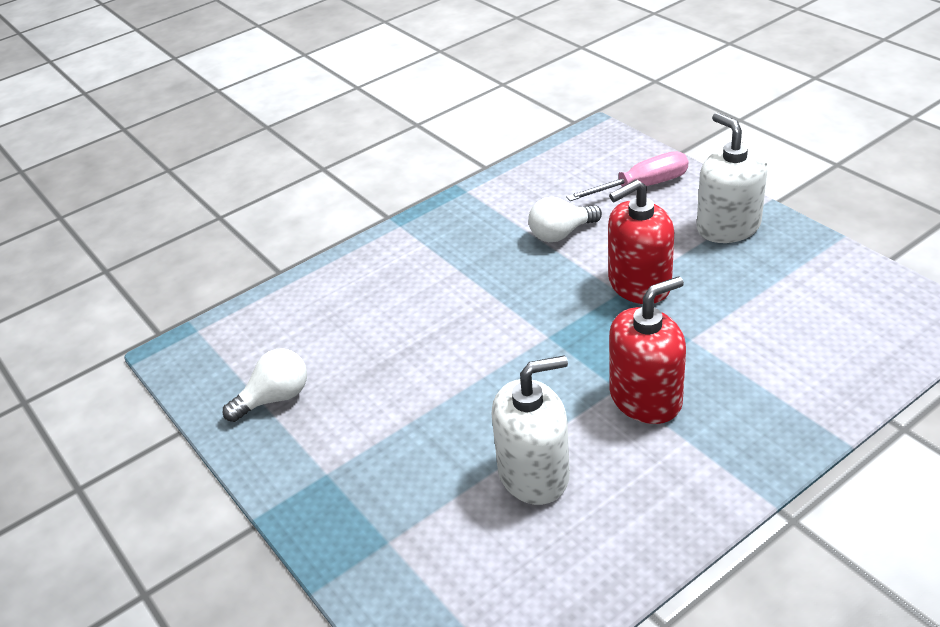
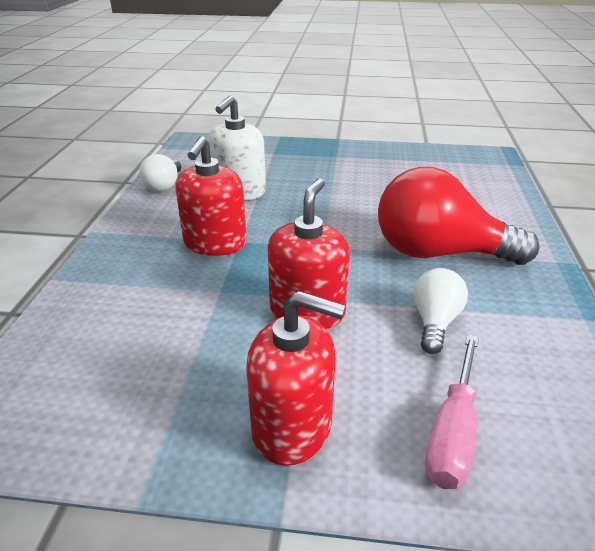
camera: 130 degrees right, 5 degrees down
(275, 398) = (411, 162): white light bulb -> white light bulb (164, 185)
(467, 276) = (438, 253): none -> red light bulb
(728, 227) = (292, 427): white soap dispenser -> red soap dispenser

